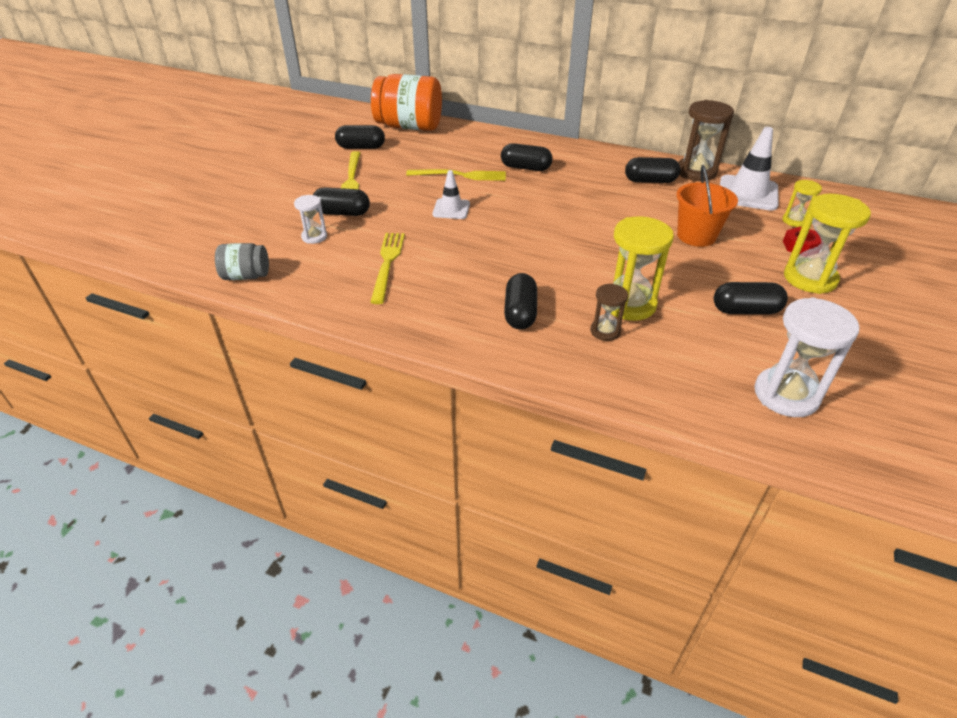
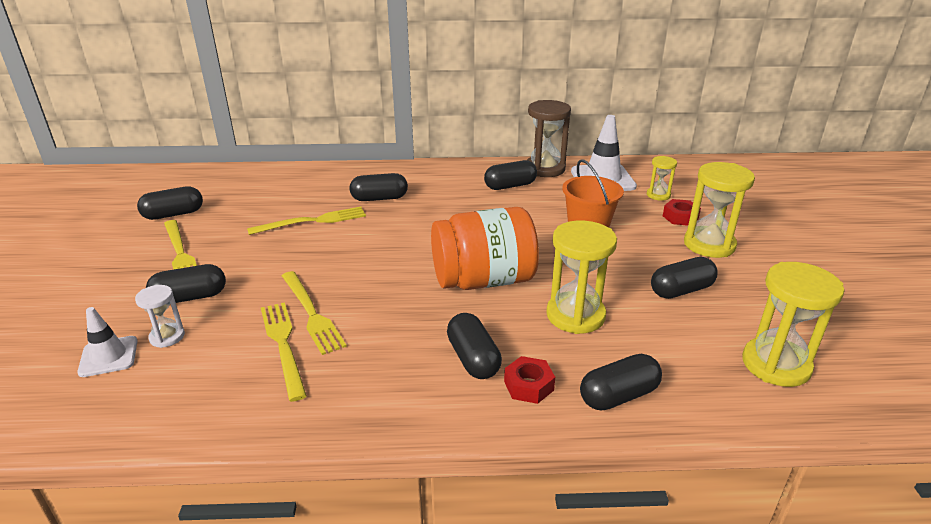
camera: 25 degrees left, 10 degrees down
(246, 276) = (92, 417): grey jar -> none
(409, 127) = (221, 180): orange jar -> orange jar (483, 280)
(419, 246) = (311, 313): none -> yellow fork
(451, 209) = (324, 261): white traffic cone -> white traffic cone (108, 356)
(550, 345) = (528, 386): none -> red nut
(605, 331) = (572, 352): brown hourglass -> none
(619, 374) = (618, 396): none -> black capsule
(786, 395) = (775, 365): white hourglass -> yellow hourglass

